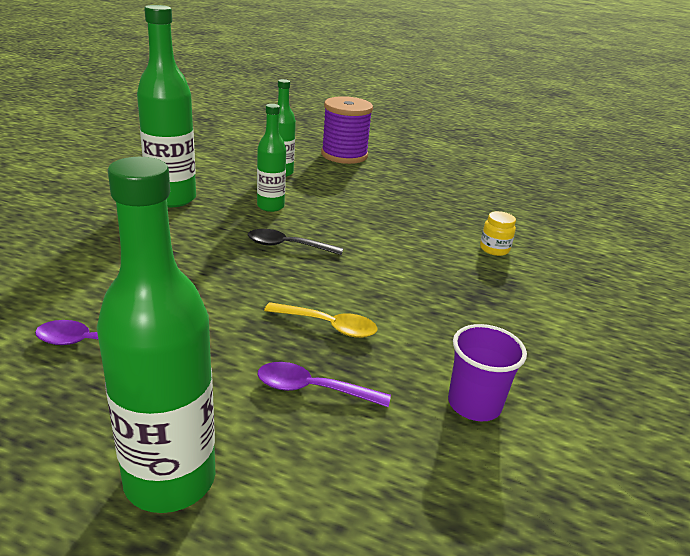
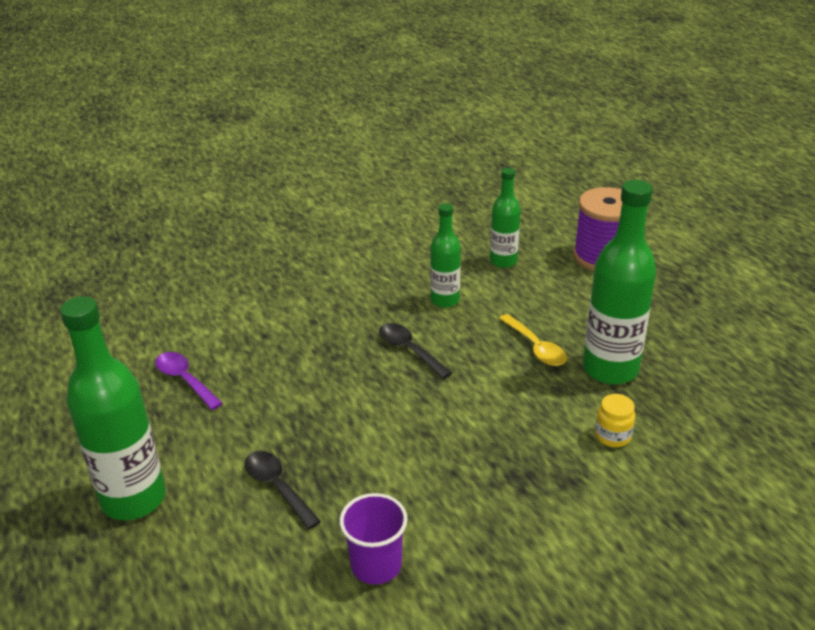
camera: 45 degrees right, 5 degrees up
(172, 198) = (370, 263): green bottle -> green bottle (610, 369)
(312, 389) = (277, 487): purple spoon -> black spoon
(328, 326) = (350, 442): yellow spoon -> yellow spoon (536, 347)

